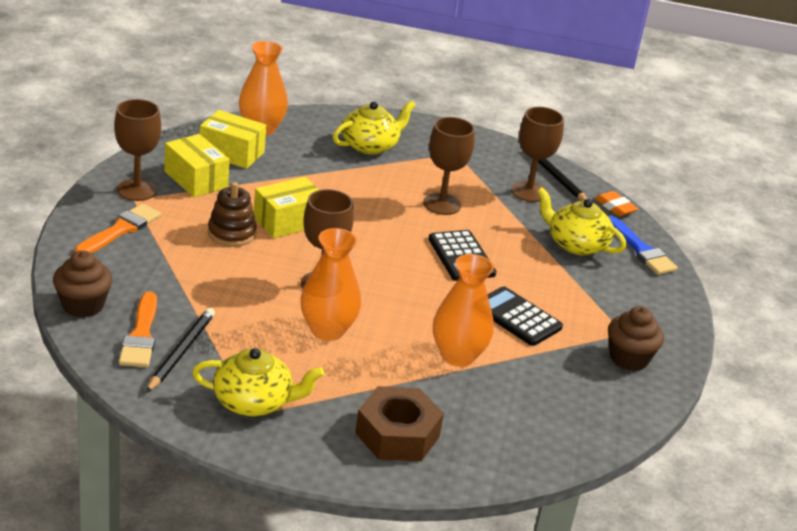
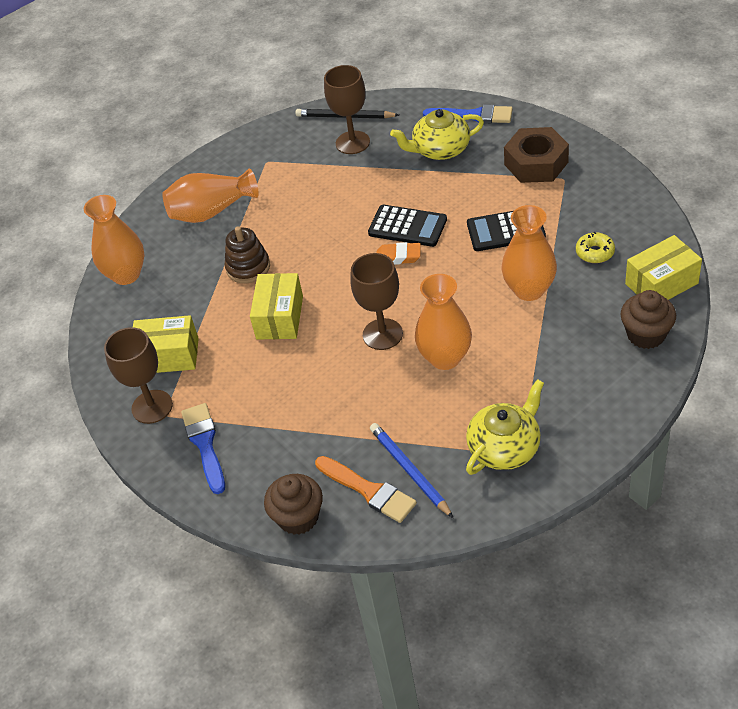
camera: 40 degrees left, 15 degrees up
(120, 230) = (205, 444): orange brush -> blue brush
(181, 352) = (410, 471): black pencil -> blue pencil
(231, 153) = (147, 312): yellow box -> yellow box (661, 283)
(231, 233) = (268, 364): brown stacking toy -> brown stacking toy (248, 267)
(370, 145) = (211, 211): yellow teapot -> orange vase
(397, 434) = (598, 372): brown nut -> brown nut (536, 163)
(441, 204) = (329, 205): brown goblet -> none
(547, 384) = (595, 252): none -> yellow donut
(615, 207) = (410, 102): orange eraser -> orange eraser (398, 257)
(629, 358) = (594, 191): brown cupcake -> brown cupcake (646, 335)

